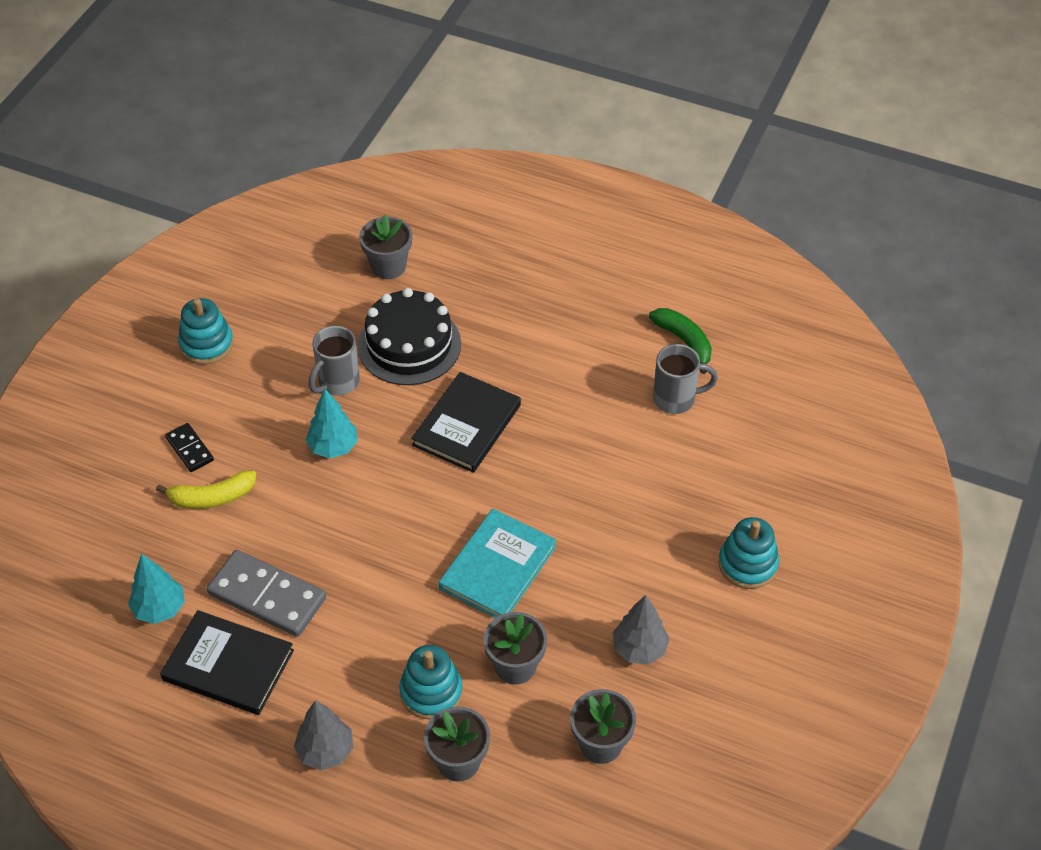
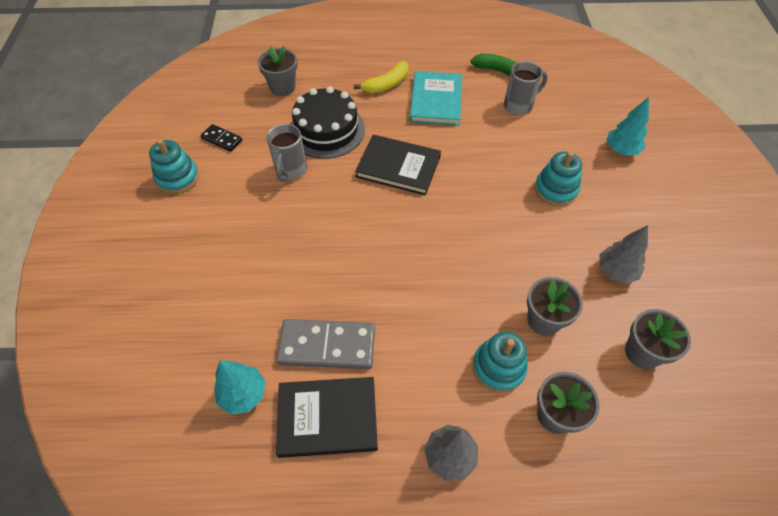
camera: 25 degrees left, 5 degrees up
(189, 449) = (203, 257): black domino -> black domino (222, 139)
(212, 497) = (240, 286): yellow banana -> yellow banana (386, 84)
(333, 447) = (313, 215): turquoise tree -> turquoise tree (621, 150)
(466, 425) = (398, 167): black book -> black book turned 75 degrees counterclockwise
(498, 567) = (483, 254): turquoise book -> turquoise book (436, 101)
(748, 564) = (638, 188): turquoise stacking toy -> turquoise stacking toy (555, 189)

